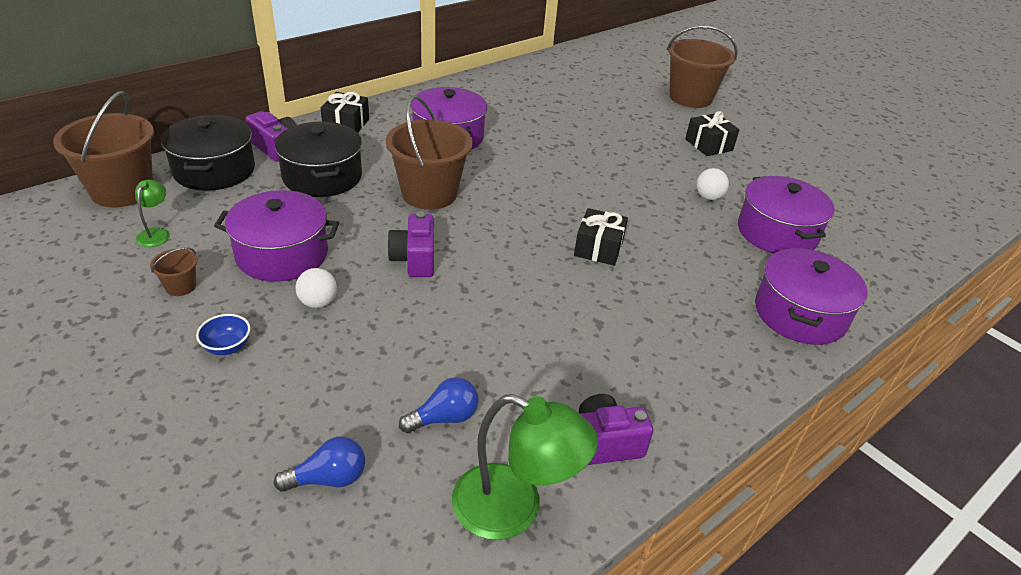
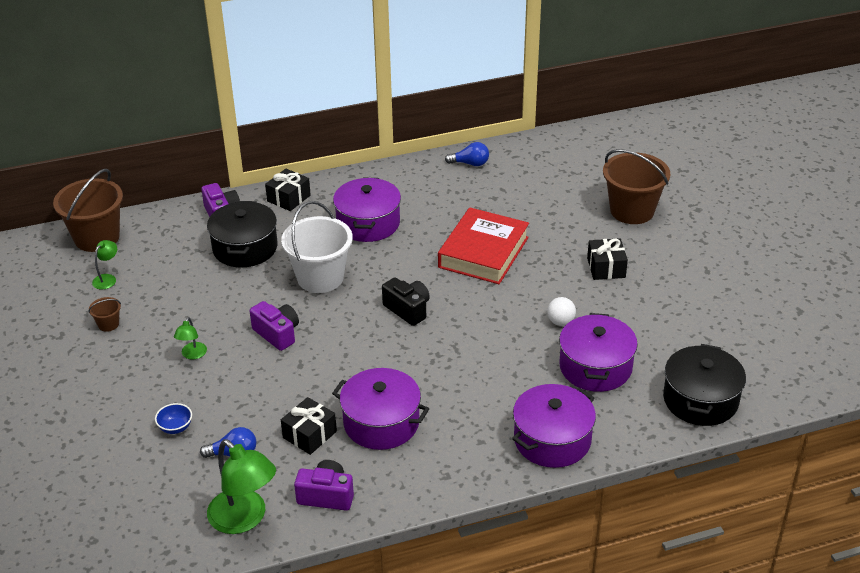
camera: 25 degrees right, 0 degrees up
(214, 170) = (167, 229): black pot -> black pot (700, 400)
(227, 347) = (121, 375): blue bowl -> blue bowl (175, 428)
(282, 254) = (185, 311): purple pot -> purple pot (381, 423)
(318, 302) = (192, 355): white ball -> green lamp
(328, 478) = (145, 473): blue light bulb -> blue light bulb (470, 163)
(414, 259) = (277, 334): purple camera -> purple camera turned 120 degrees clockwise
(429, 194) = (320, 278): brown bucket -> white bucket
(547, 210) = (408, 309): none -> black camera
(584, 147) = (483, 252): none -> red book
(598, 248) = (426, 351): black gift -> black gift (309, 434)

